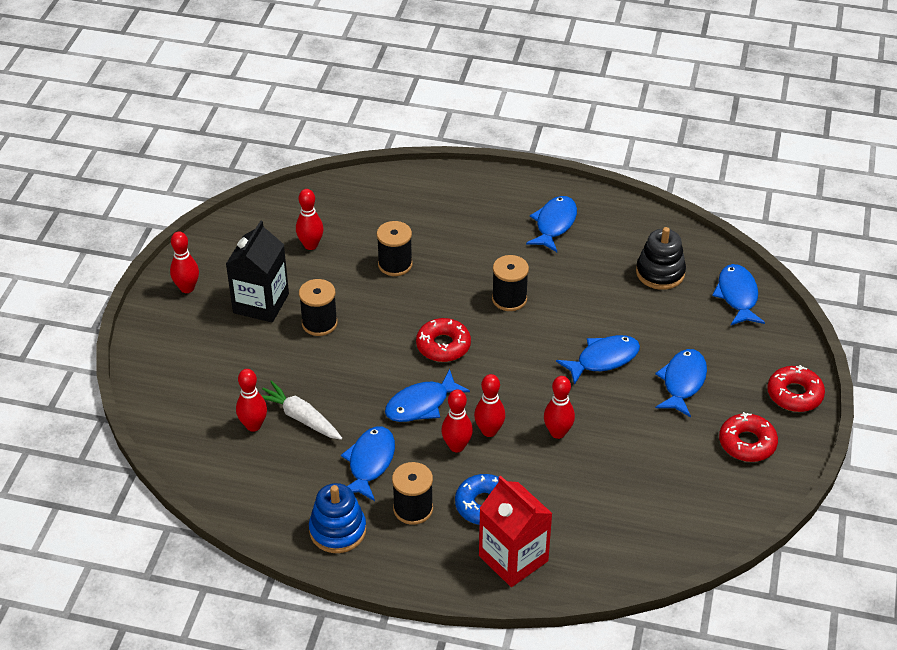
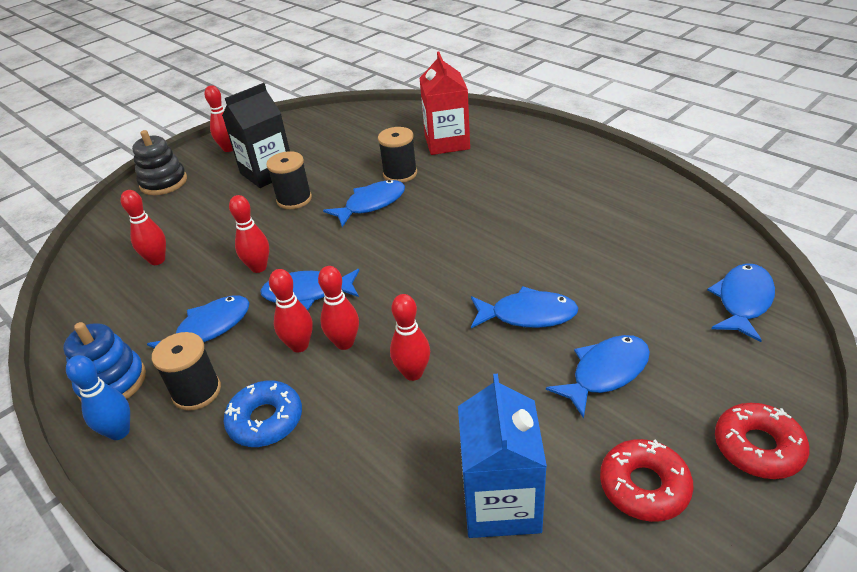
camera: 35 degrees right, 5 degrees down
(300, 417) = (198, 267): white carrot -> none
(310, 245) = (347, 144): red bowling pin -> red bowling pin (258, 267)
(385, 557) = (119, 432): none -> blue bowling pin
(443, 345) = (378, 249): red donut -> none
(509, 299) = (476, 229): black spool -> none
(513, 558) = (233, 500): red carton -> red carton (447, 142)
(554, 224) = (575, 180): blue fish -> blue fish (371, 204)
(660, 273) = (659, 251): black stacking toy -> black stacking toy (163, 182)
(675, 487) = (501, 503): none -> blue carton

